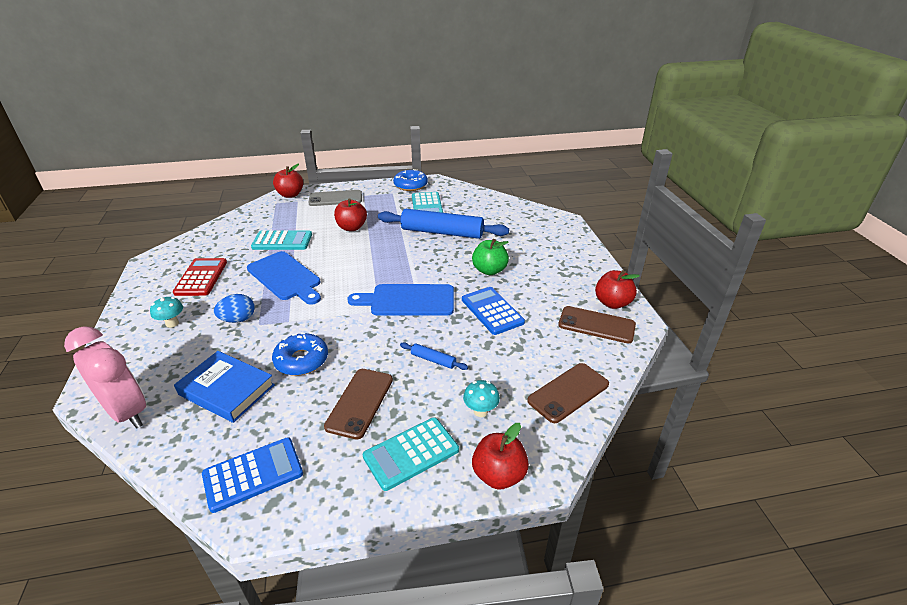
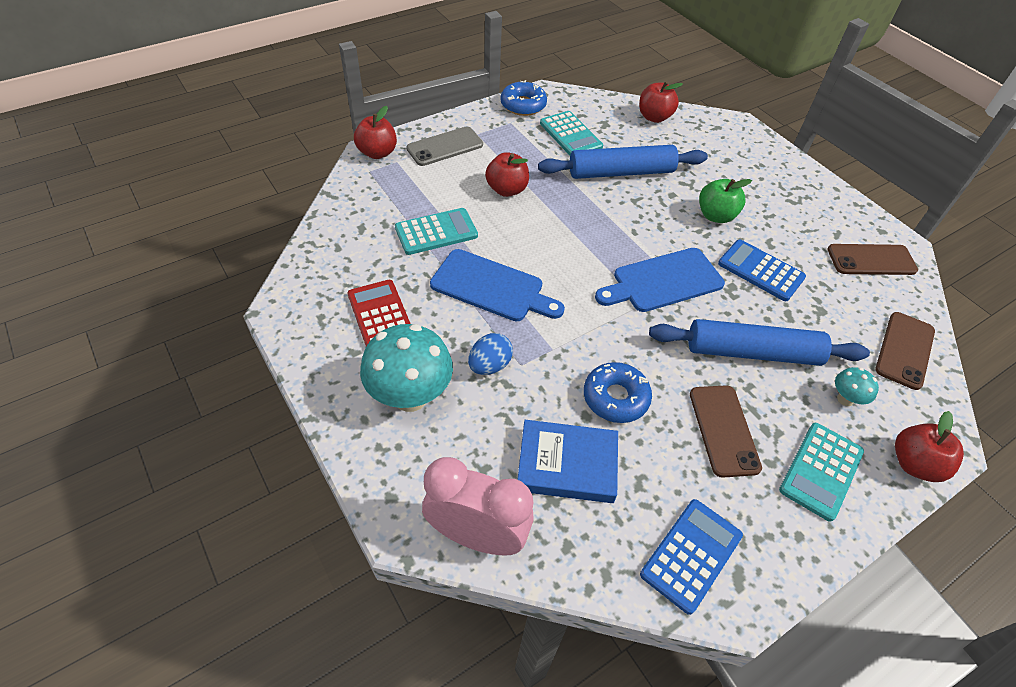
camera: 25 degrees left, 15 degrees up
(172, 323) = (410, 396): turquoise mushroom -> turquoise mushroom, size x2.12
(433, 360) = (752, 352): blue rolling pin -> blue rolling pin, size x2.39
(612, 303) = (866, 227): red apple -> red apple (654, 117)

